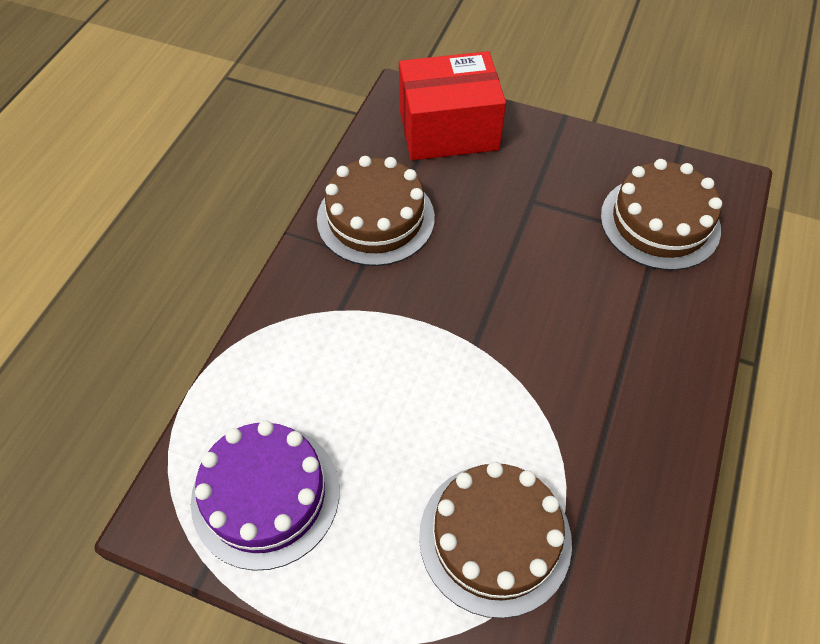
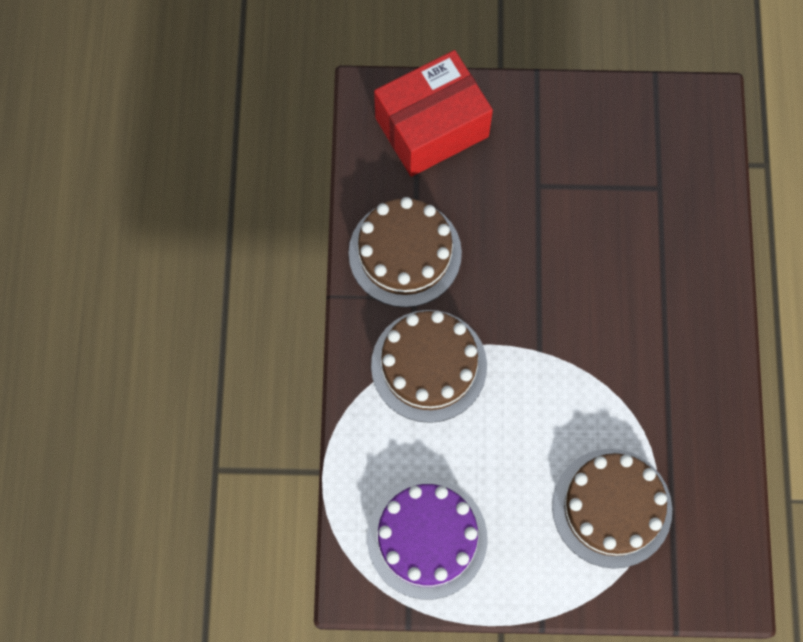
camera: 20 degrees left, 15 degrees up
(660, 222) = (657, 171): brown cake -> brown cake (429, 365)

